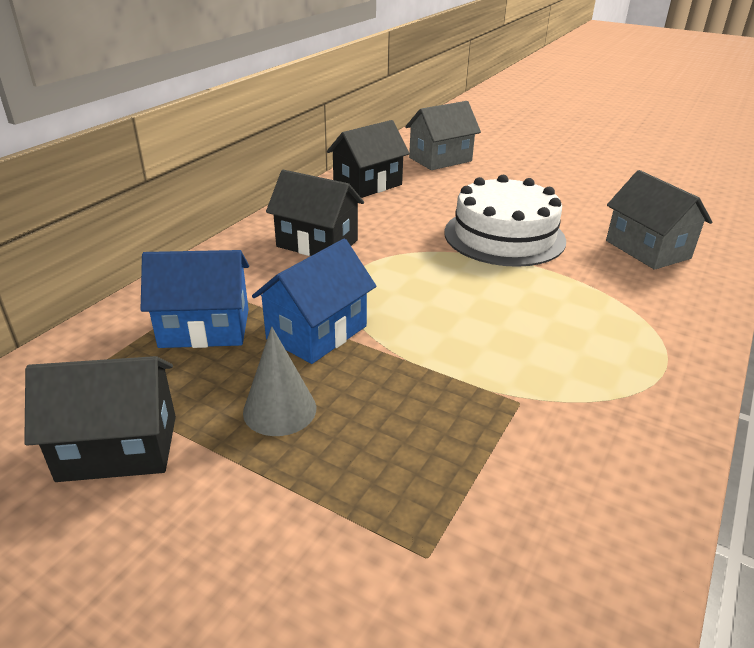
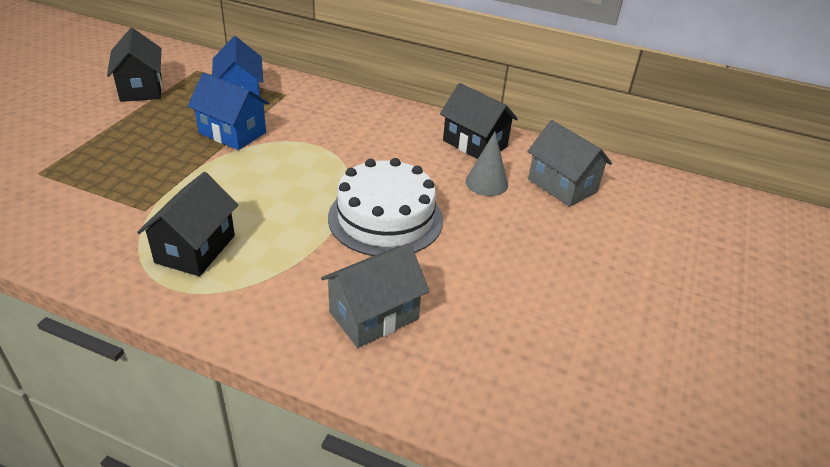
camera: 80 degrees right, 5 degrees up
(280, 410) = (158, 126): grey cone -> grey cone (486, 183)
(317, 243) = (354, 126): black house -> black house (195, 249)

